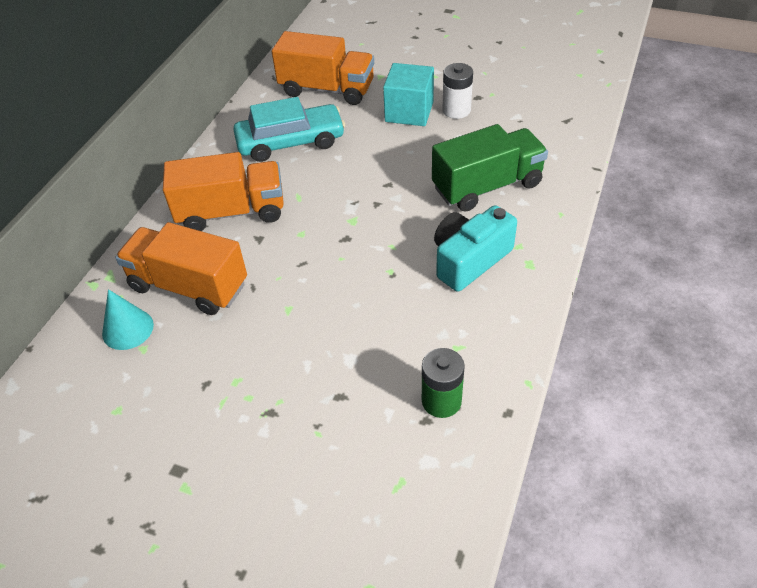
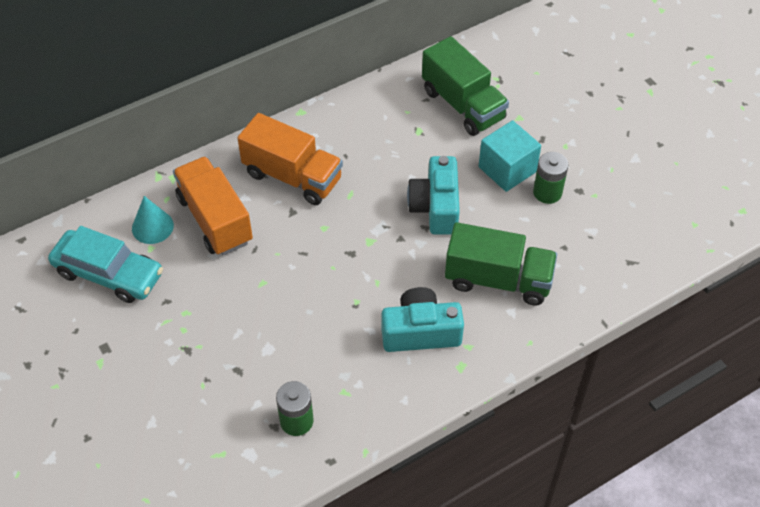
camera: 35 degrees right, 5 degrees up
(291, 142) = (388, 140): turquoise car -> turquoise car (108, 273)
(327, 89) = (463, 105): orange truck -> green truck
(381, 166) = (436, 207): none -> turquoise camera
(456, 110) = (547, 192): white battery -> green battery

